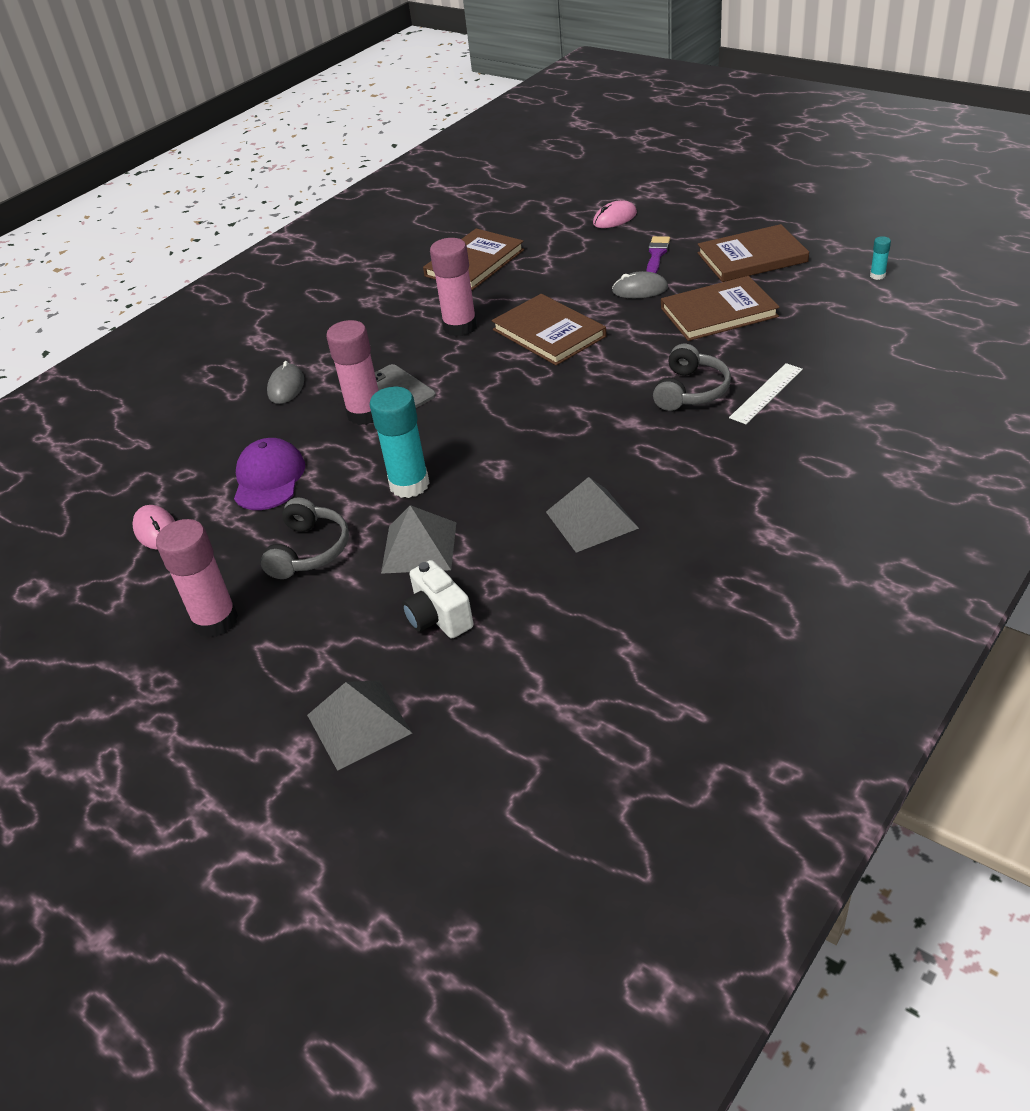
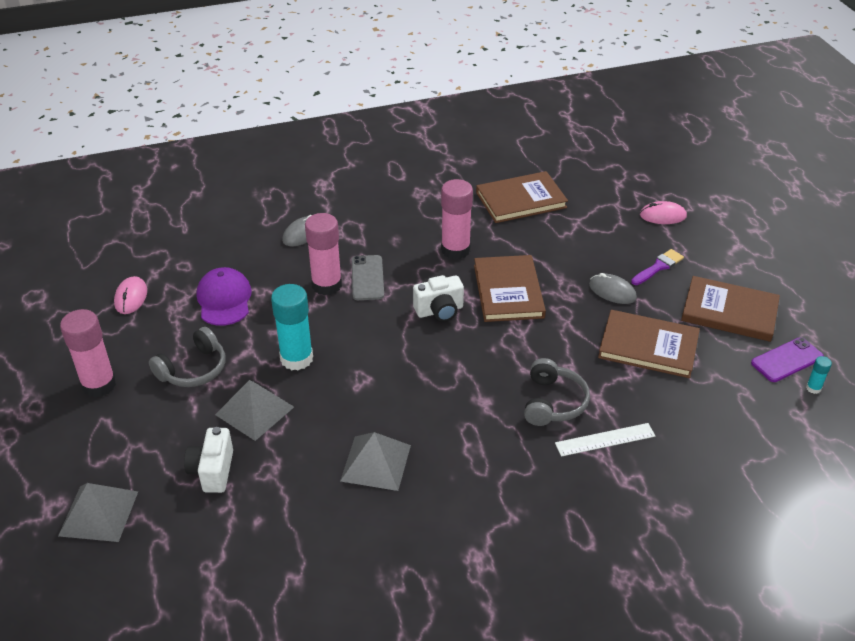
camera: 30 degrees right, 0 degrees up
(269, 478) = (224, 300): purple cap -> purple cap turned 45 degrees counterclockwise
(504, 378) = (439, 311): none -> white camera
(691, 391) = (553, 402): grey headphones -> grey headphones turned 45 degrees counterclockwise
(835, 267) = (787, 360): none -> purple phone

